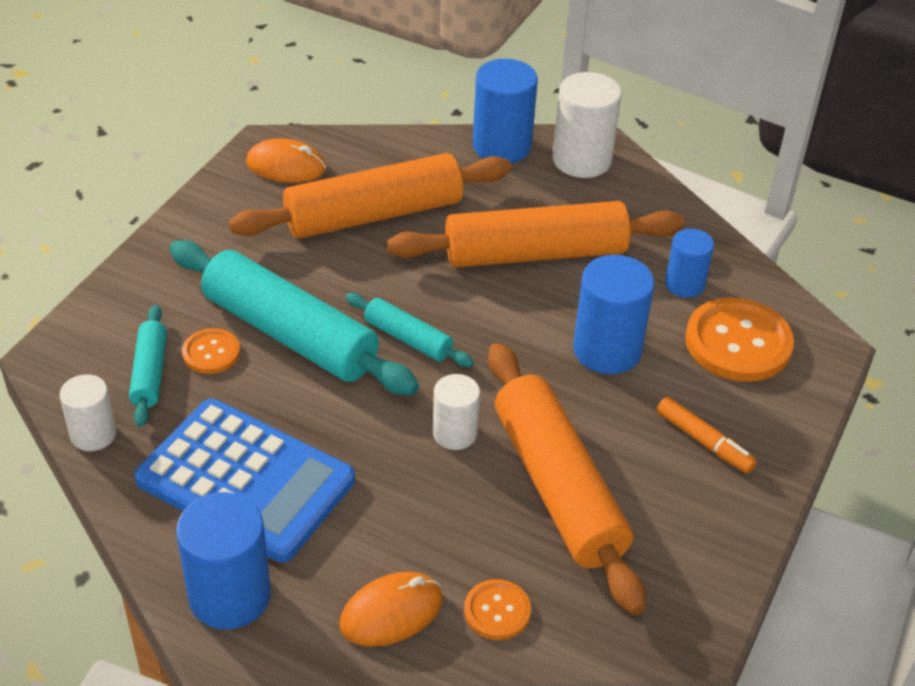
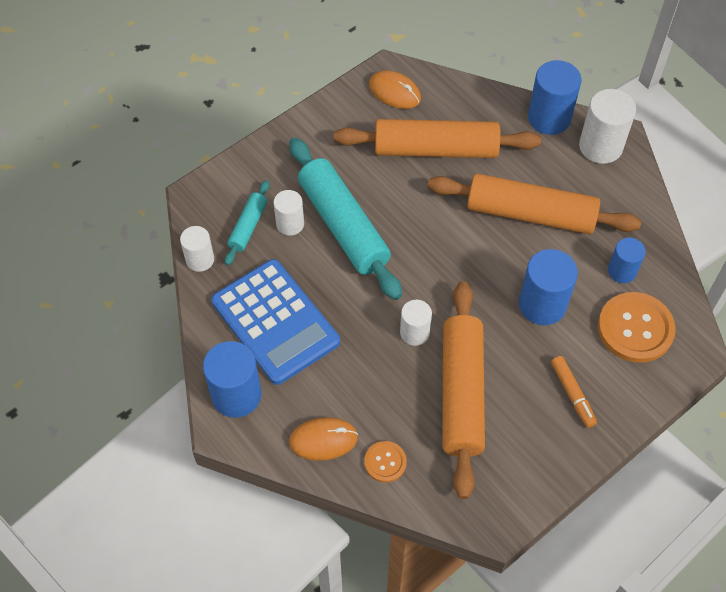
camera: 25 degrees right, 15 degrees up
(211, 353) = (290, 224): orange button -> white cylinder
(407, 338) = (416, 253): turquoise rolling pin -> none

